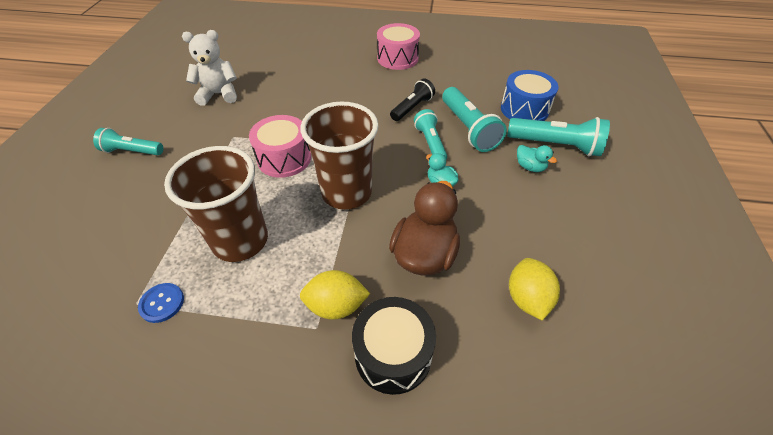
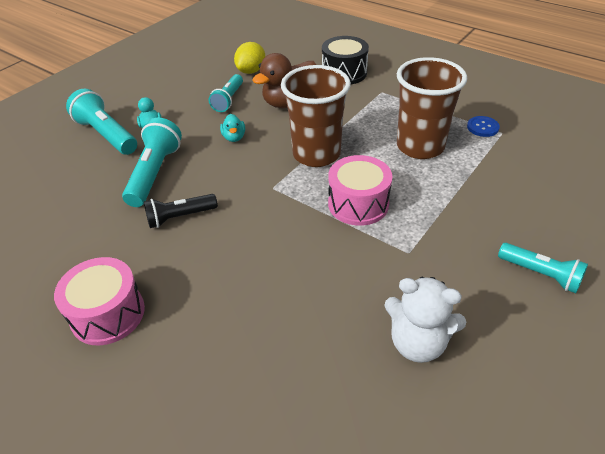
camera: 150 degrees left, 5 degrees down
(336, 306) = (364, 96): yellow lemon -> none
(430, 143) = (205, 172): turquoise flashlight -> turquoise flashlight (228, 100)
(524, 109) = (76, 174): blue drum -> none

